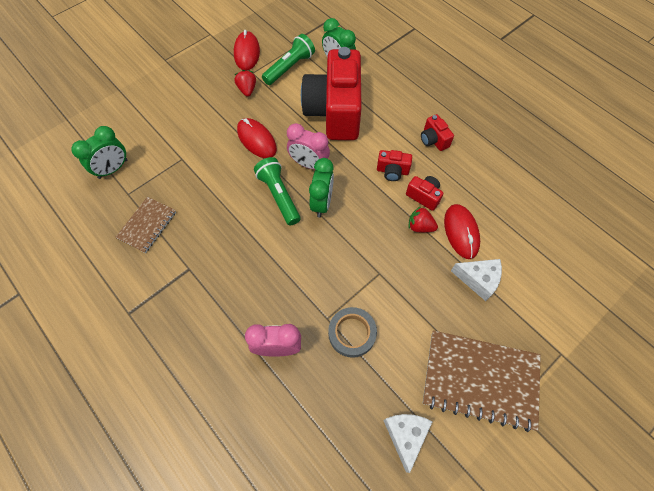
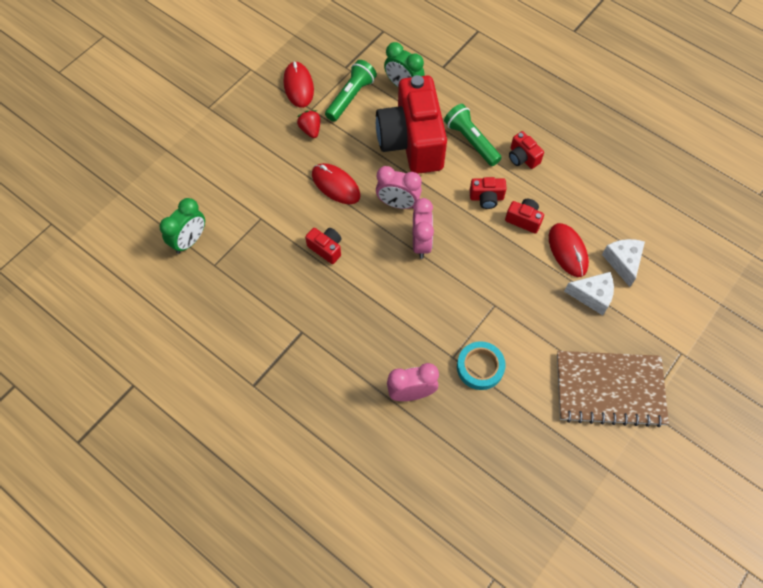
camera: 10 degrees left, 0 degrees up
(147, 225) = (245, 294): brown notebook -> none
(233, 194) = (326, 248): none -> red camera
(279, 195) = (375, 242): green flashlight -> green flashlight (471, 141)
(322, 203) = (421, 243): green clock -> pink clock
(352, 333) = (480, 367): grey tape -> turquoise tape
(405, 435) = (549, 450): white cheese -> white cheese (623, 262)
(420, 226) = (526, 252): red strawberry -> none

